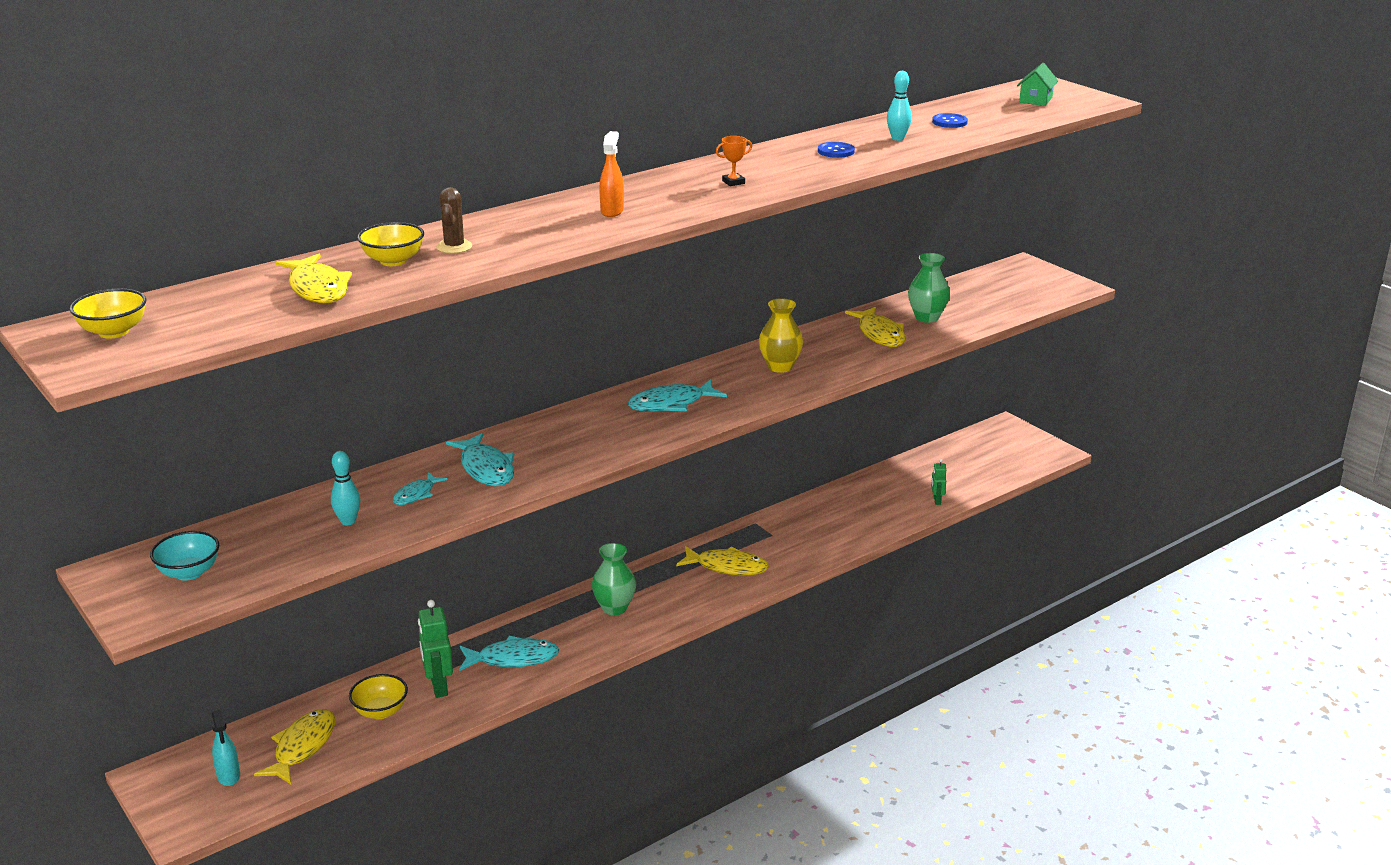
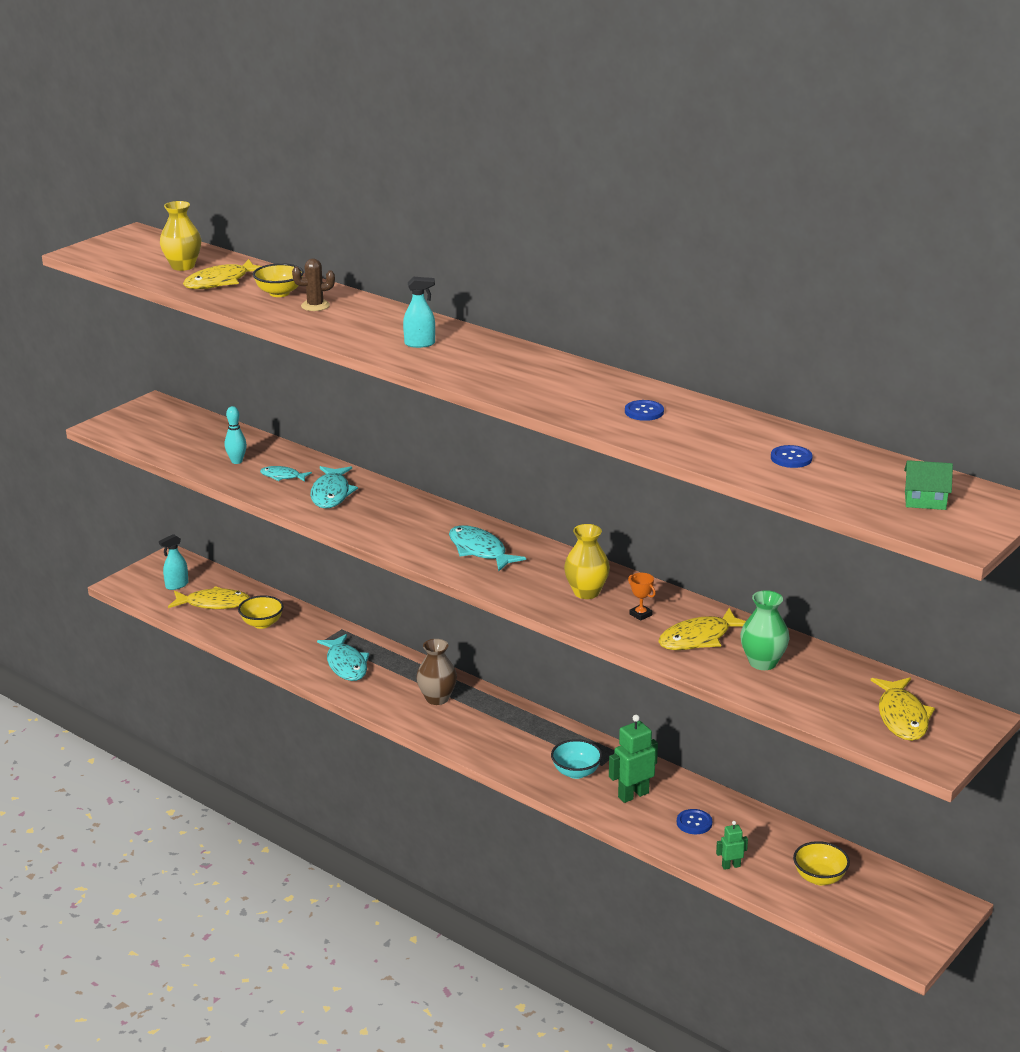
camera: 75 degrees right, 0 degrees up
(113, 332) = (134, 247): yellow bowl -> yellow bowl (819, 878)
(189, 573) = (157, 427): turquoise bowl -> turquoise bowl (576, 772)
(231, 306) = (183, 266): none -> yellow vase
(438, 687) = (299, 640): green robot -> green robot (633, 795)
(486, 469) = (331, 494): turquoise fish -> turquoise fish turned 45 degrees counterclockwise
(612, 211) = (420, 344): orange spray bottle -> turquoise spray bottle
(614, 608) = (437, 698): green vase -> brown vase
(727, 567) = (530, 747): yellow fish -> yellow fish (902, 717)
(733, 182) = (521, 379): orange trophy -> orange trophy (640, 614)
(874, 506) = (694, 823): none -> blue button
(897, 138) = (709, 436): turquoise bowling pin -> none

